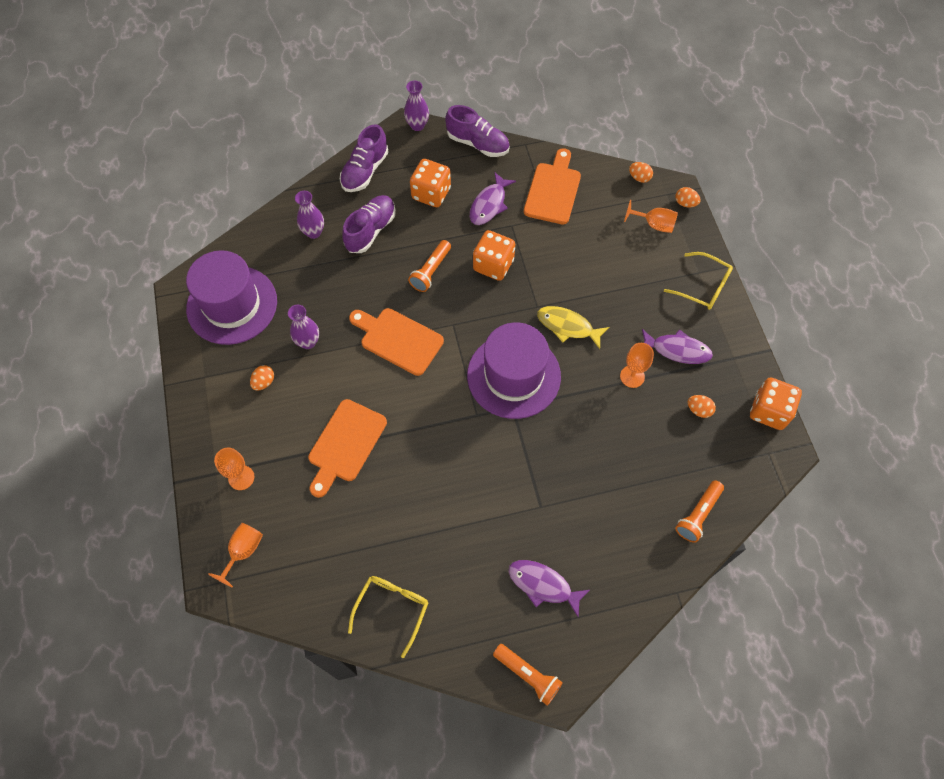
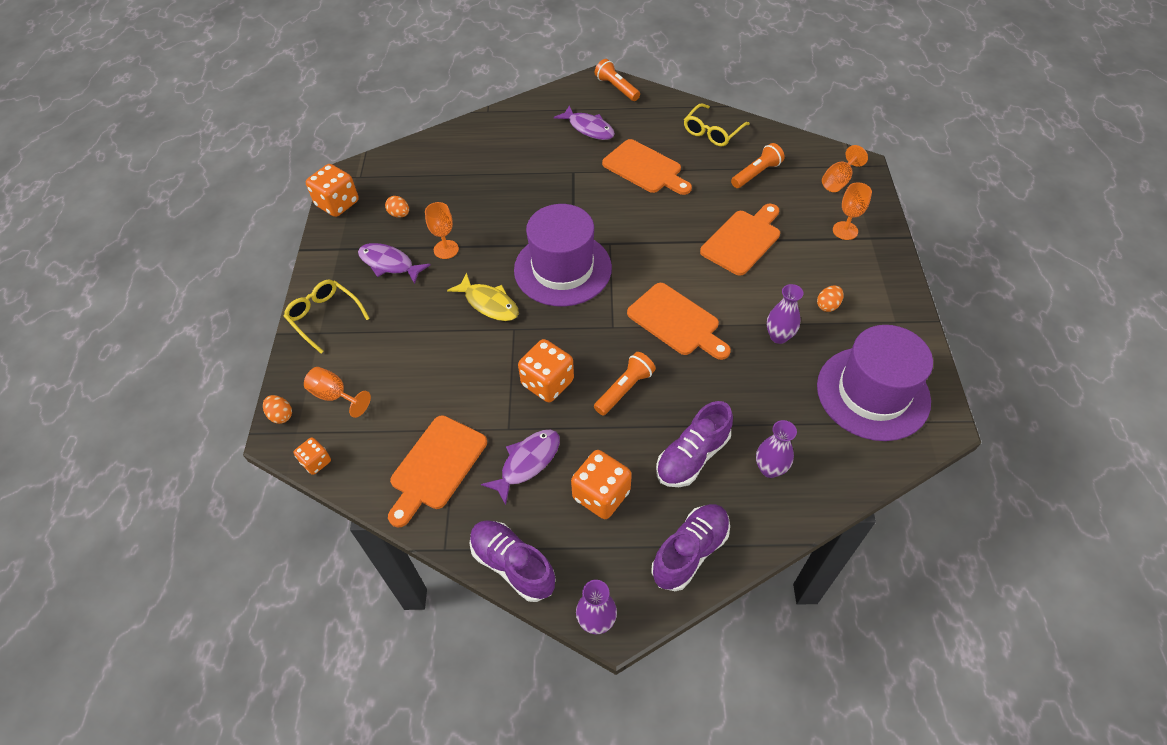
camera: 165 degrees left, 10 degrees down
(462, 528) = (645, 168): none -> orange cutting board
(639, 178) = (316, 462): orange egg -> orange dice
(698, 514) = (445, 149): orange flashlight -> orange flashlight (756, 174)

